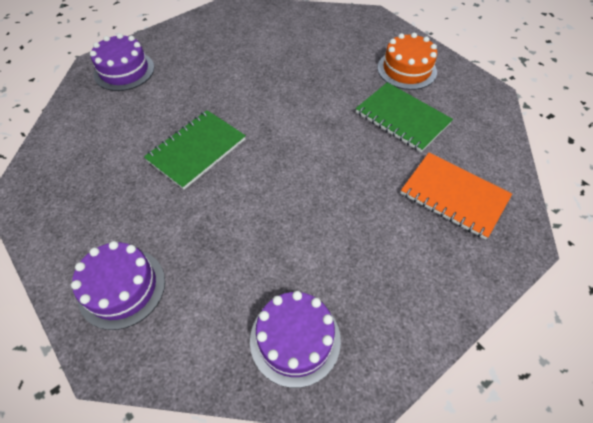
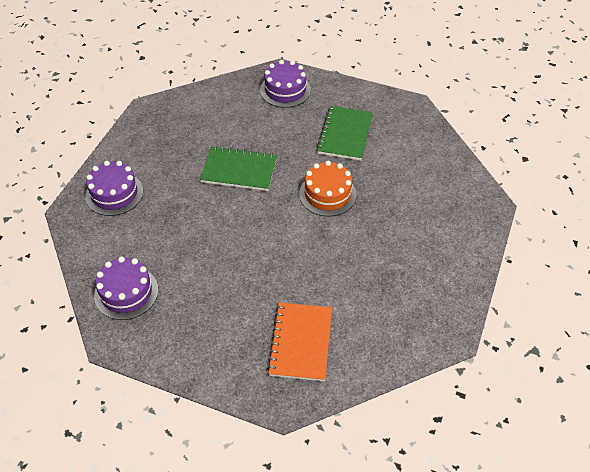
camera: 60 degrees right, 5 degrees down
(402, 118) = (365, 278): green notebook -> green notebook (345, 134)
(406, 69) = (432, 260): orange cake -> orange cake (327, 194)

